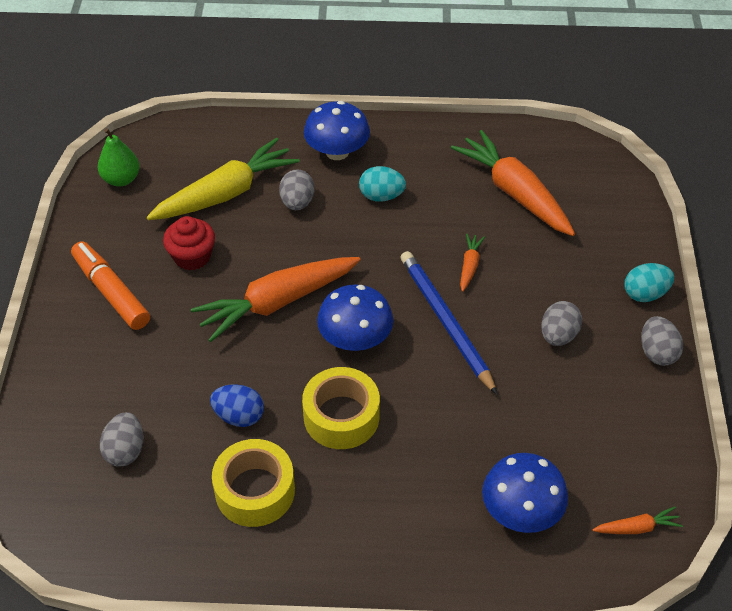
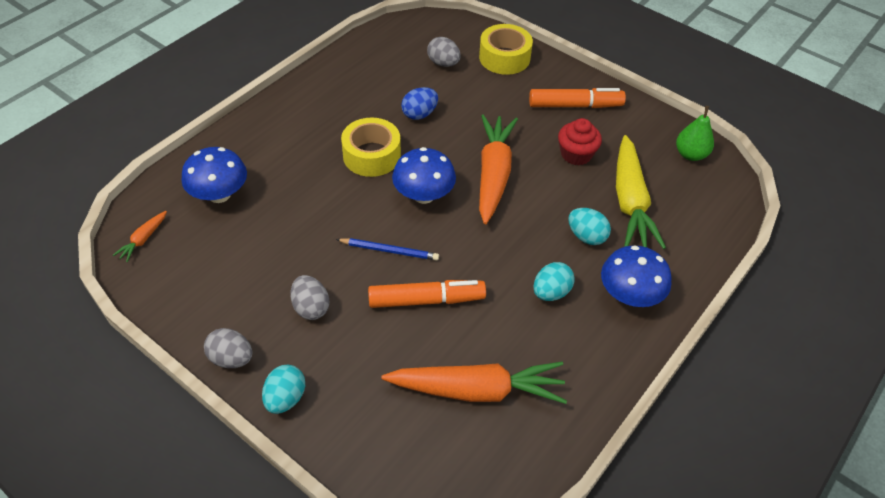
camera: 125 degrees right, 0 degrees up
(255, 491) = (363, 97): yellow tape -> yellow tape (504, 58)
(297, 202) = (586, 236): grey egg -> turquoise egg
(445, 322) = (389, 250): blue pencil -> blue pencil, size x0.61
(469, 266) = (426, 300): orange carrot -> orange marker

